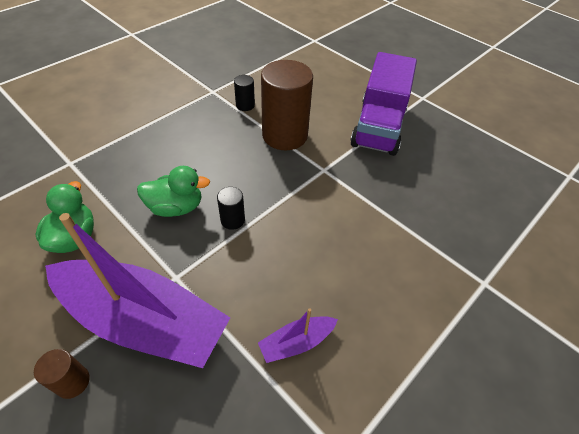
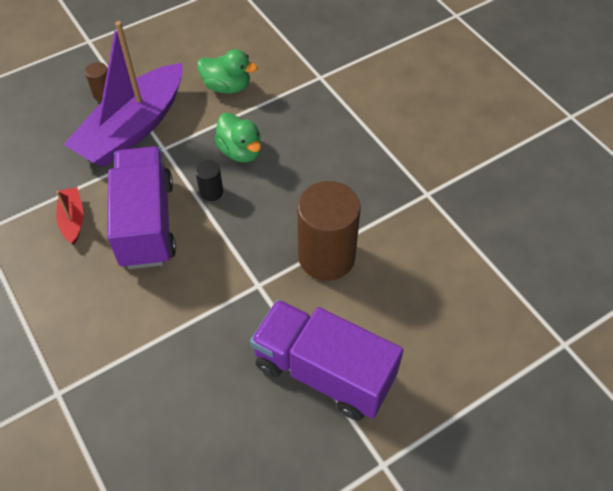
camera: 105 degrees right, 5 degrees up
(176, 207) = (240, 151): green duck -> green duck turned 45 degrees counterclockwise
(245, 105) = (393, 224): black cylinder -> none
(283, 265) = (147, 223): none -> purple truck
(296, 342) = (72, 219): purple boat -> red boat

